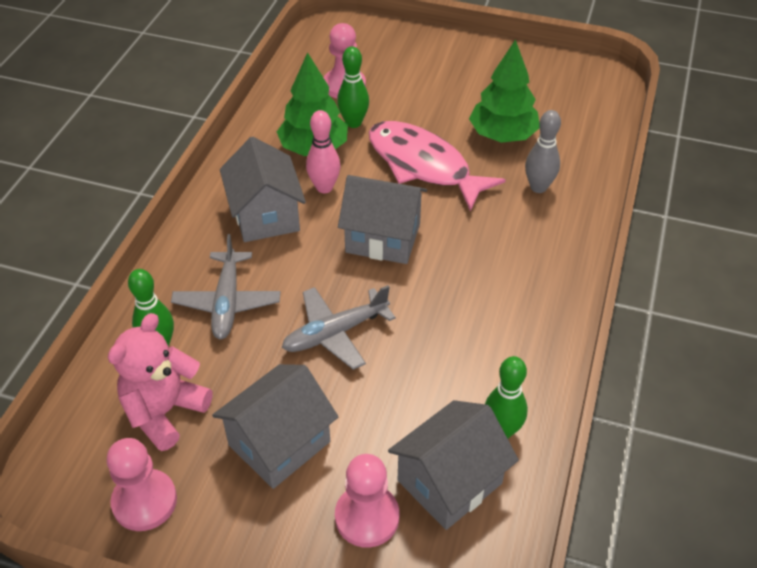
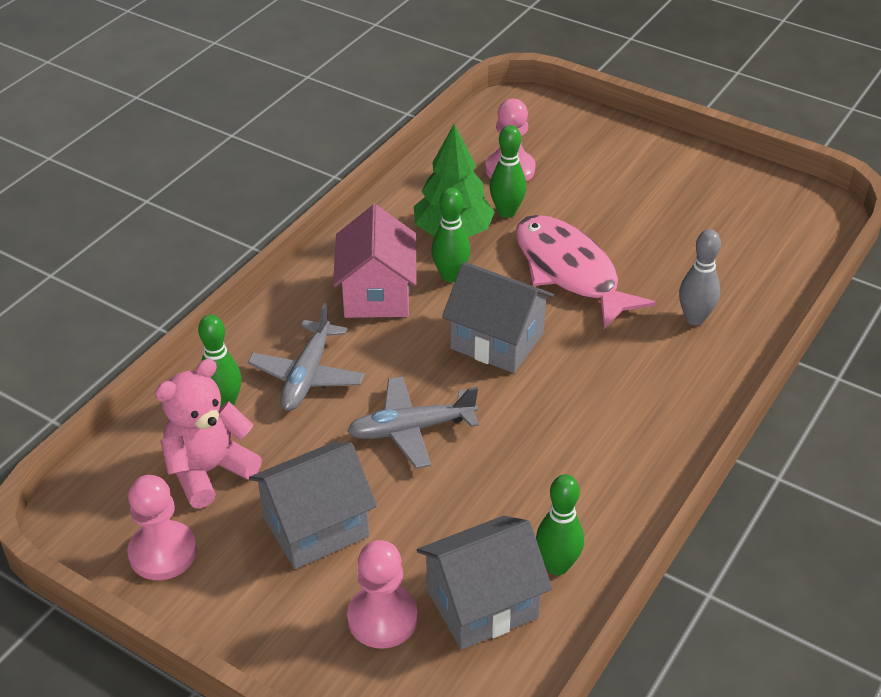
camera: 15 degrees right, 5 degrees down
(265, 215) = (377, 294): grey house -> pink house
(324, 187) = (450, 276): pink bowling pin -> green bowling pin
(502, 135) = (673, 254): green tree -> none

